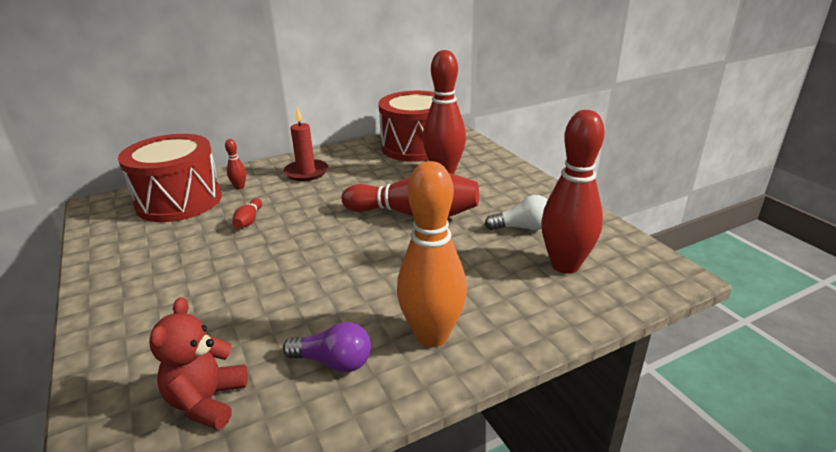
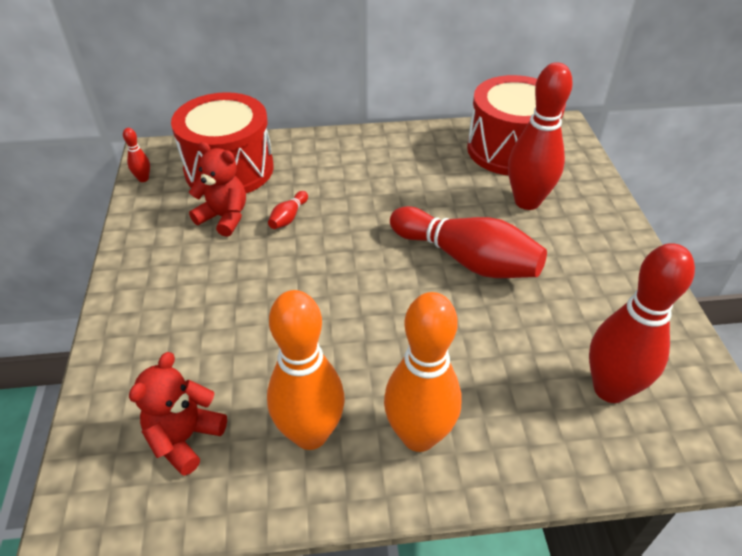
camera: 20 degrees right, 15 degrees up
(187, 233) = (224, 217): none -> red teddy bear
(239, 187) = (294, 165): red bowling pin -> red bowling pin (143, 179)
(306, 172) = (370, 160): red candle -> none
(334, 362) = (310, 434): purple light bulb -> orange bowling pin
(522, 228) = (585, 316): white light bulb -> none

